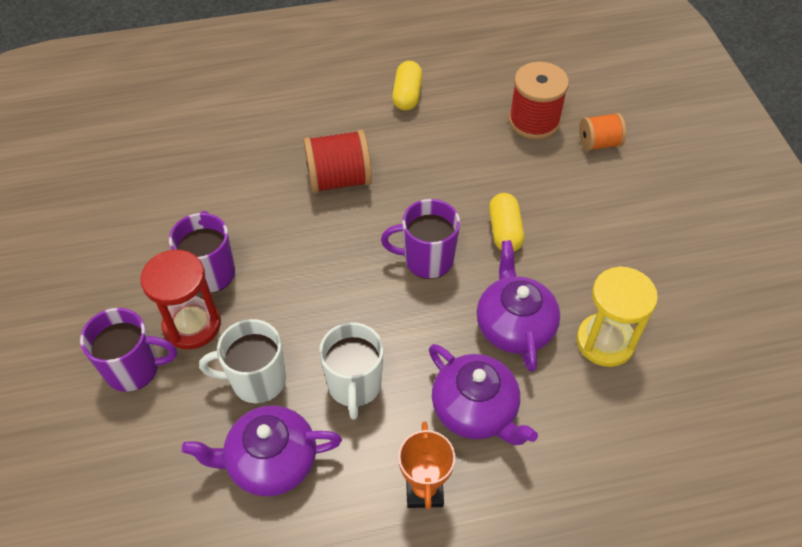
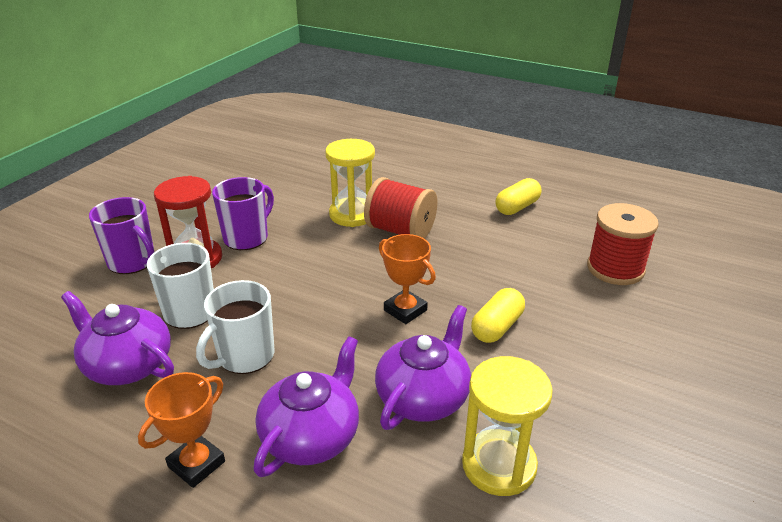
camera: 40 degrees right, 20 degrees down
(277, 186) = (352, 214): none -> yellow hourglass
(427, 259) = (405, 310): purple mug -> orange trophy
(475, 410) = (312, 436): purple teapot -> purple teapot turned 150 degrees counterclockwise
(599, 143) = (668, 312): orange spool -> none

